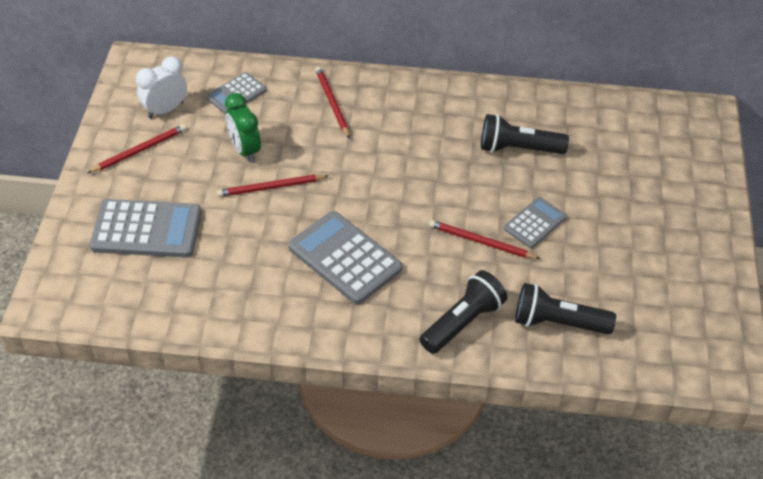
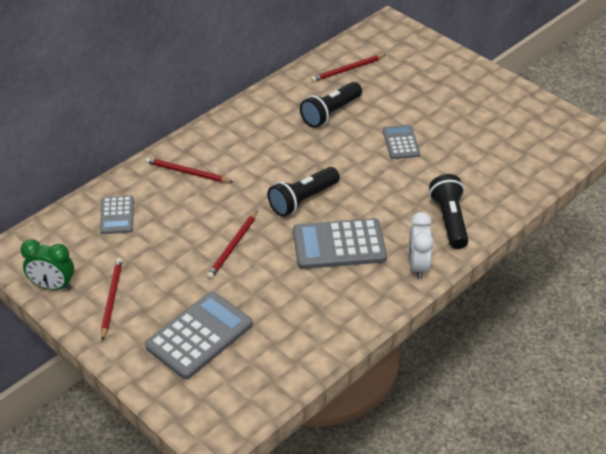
camera: 50 degrees left, 5 degrees down
(165, 110) = (85, 262): white clock -> white clock (418, 266)
(245, 150) = (180, 241): green clock -> green clock (53, 286)
(481, 242) = (391, 174): red pencil -> red pencil (347, 70)
(558, 322) = (489, 179): black flashlight -> black flashlight (303, 200)

